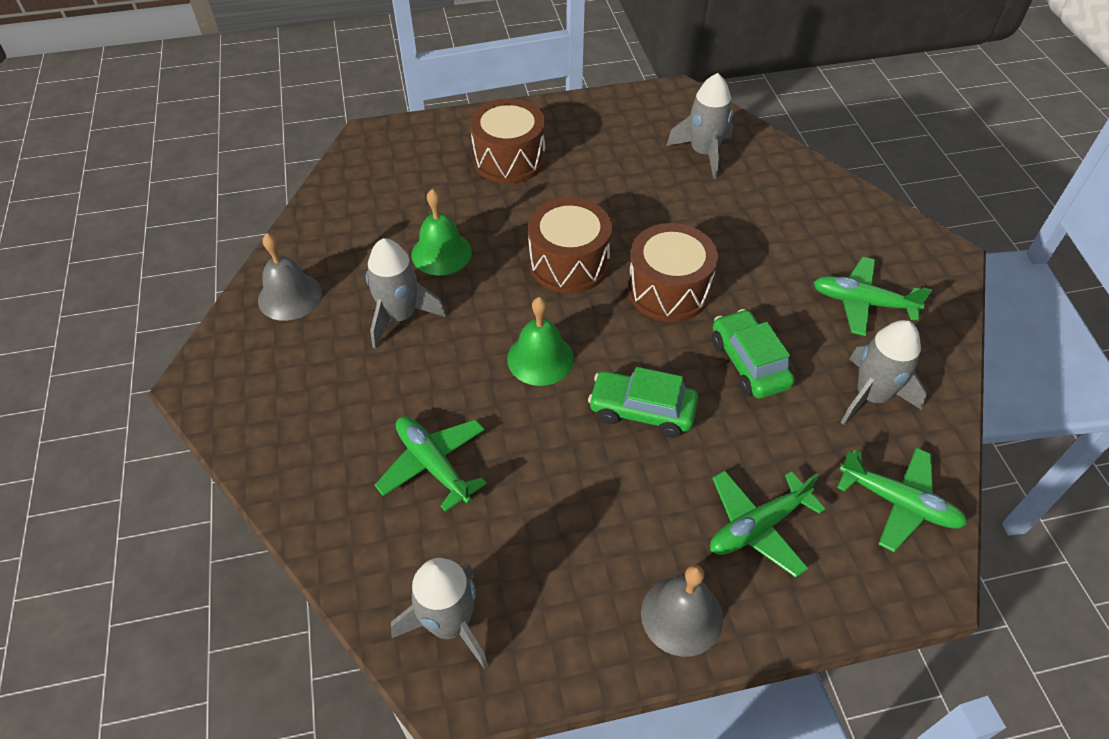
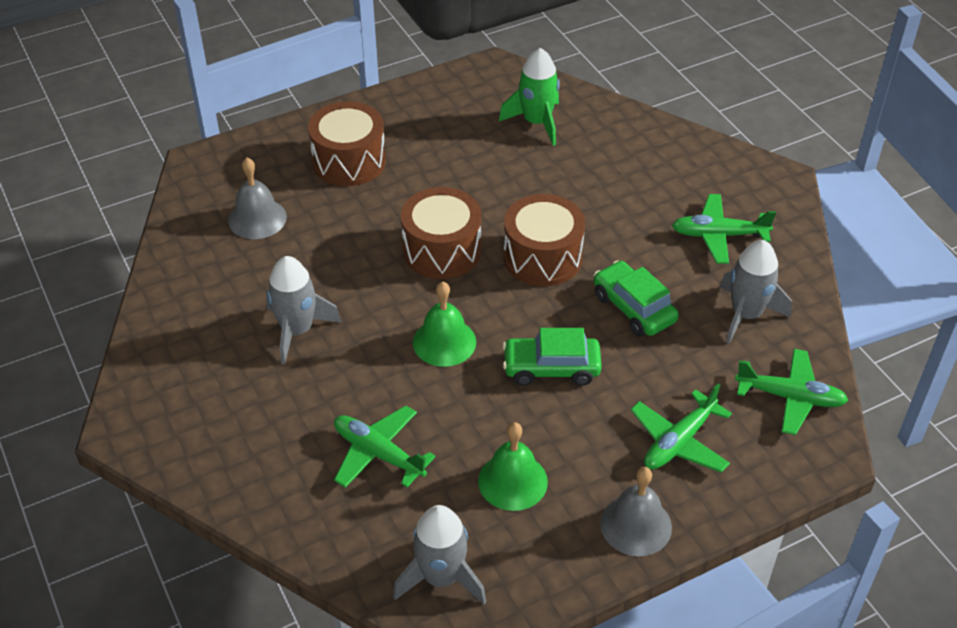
camera: 15 degrees left, 5 degrees down
(290, 296) = (180, 333): grey bell -> grey bell (257, 218)
(441, 253) = (315, 264): green bell -> green bell (512, 481)
(703, 153) = (536, 122): grey rocket -> green rocket

